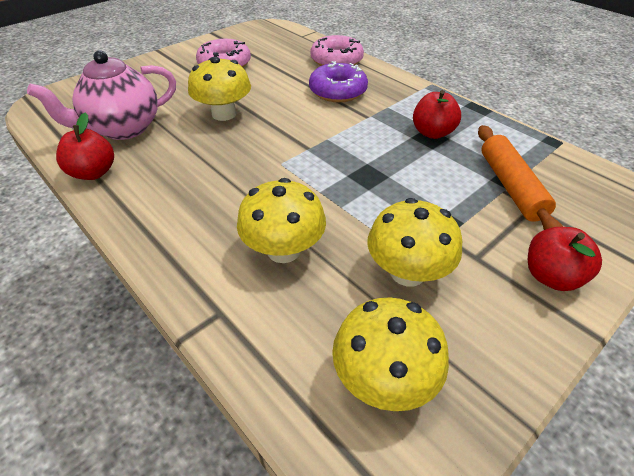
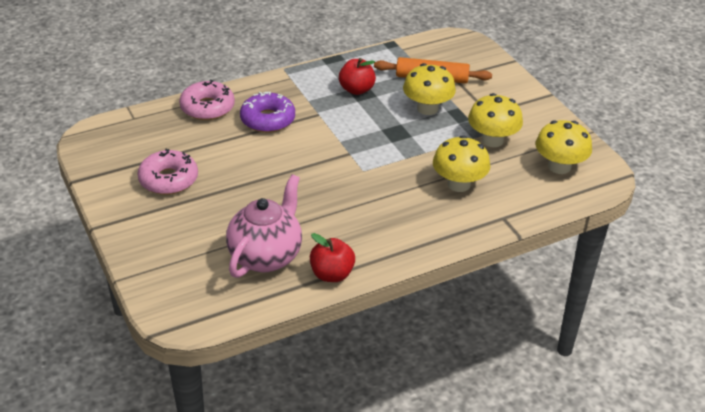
camera: 75 degrees left, 5 degrees down
(123, 128) = (266, 256): pink teapot -> pink teapot turned 135 degrees counterclockwise
(224, 114) = (272, 191): yellow mushroom -> yellow mushroom (427, 108)
(551, 276) = (510, 92): red apple -> none

